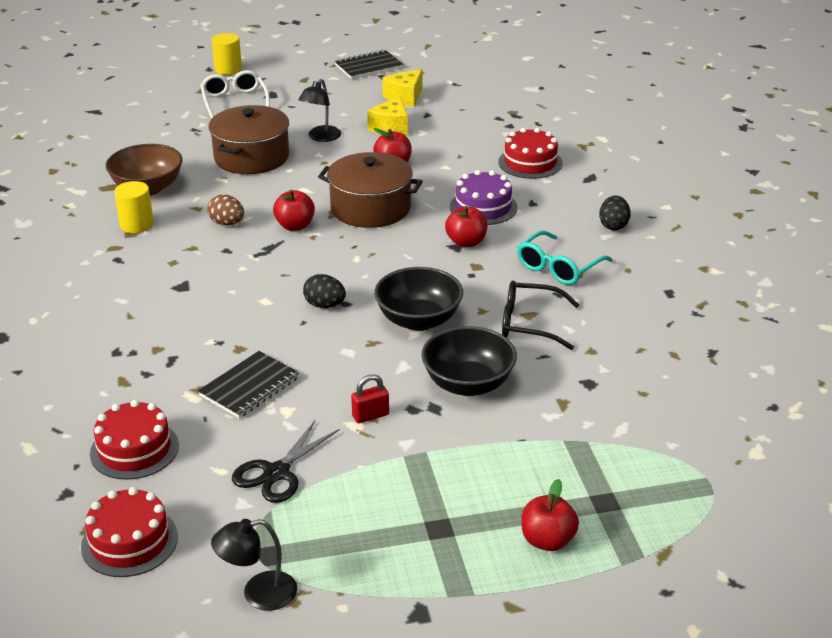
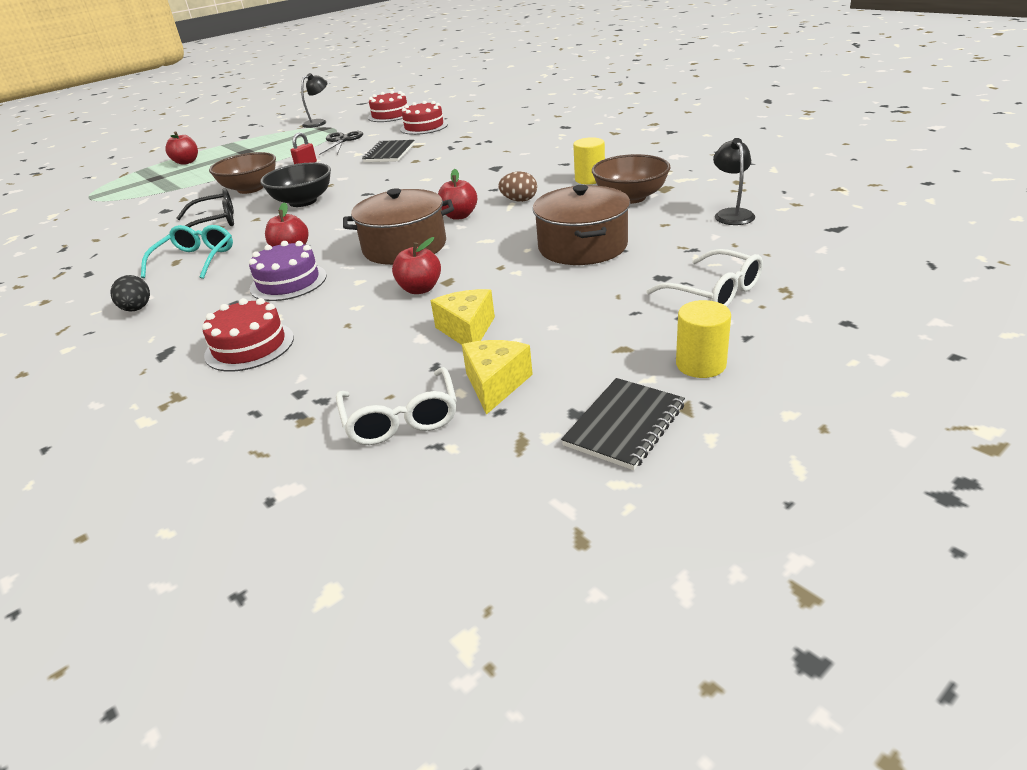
camera: 155 degrees right, 0 degrees up
(228, 69) = (821, 332): yellow cylinder -> yellow cylinder (700, 364)
(321, 137) = (538, 289): black lamp -> black lamp (731, 214)
(325, 305) = (380, 188): black egg -> none
(463, 98) = (401, 419): none -> white glasses
(468, 384) = (250, 188): black bowl -> brown bowl

